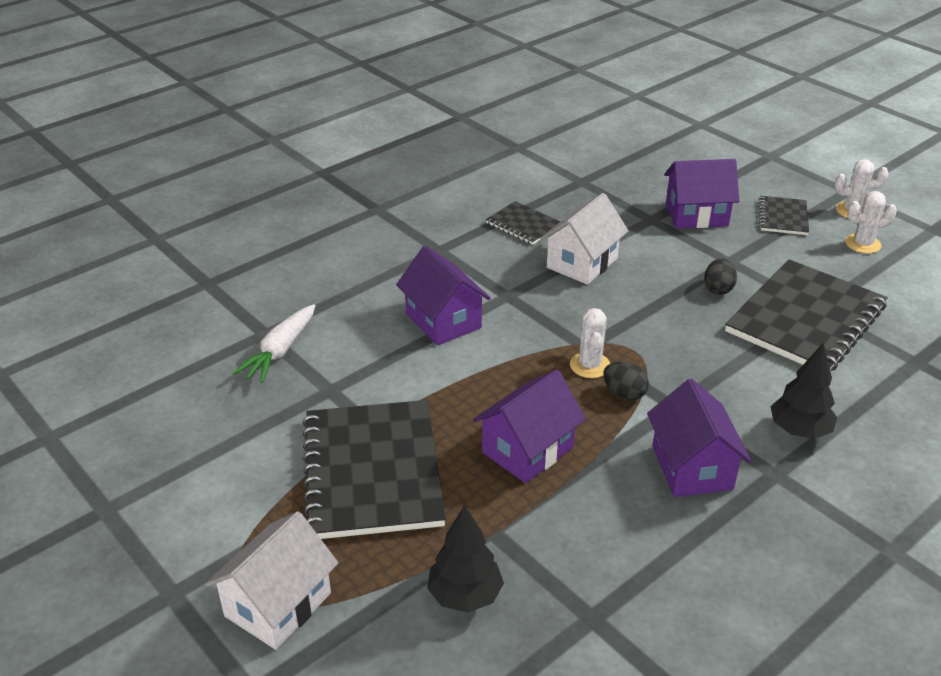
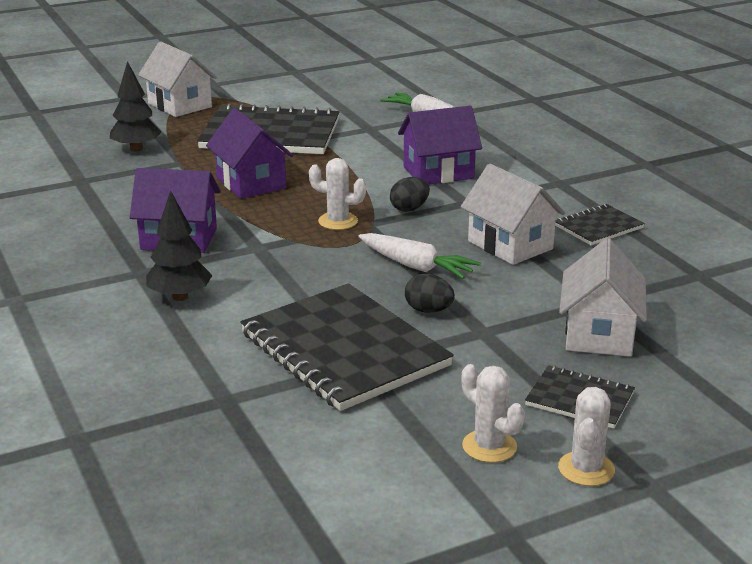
camera: 105 degrees right, 10 degrees down
(624, 394) = (289, 229): black egg -> black egg (409, 209)
(651, 305) = (416, 266): none -> white carrot
(696, 215) = (599, 334): purple house -> white house
(862, 244) = (489, 446): white cactus -> white cactus turned 45 degrees counterclockwise

